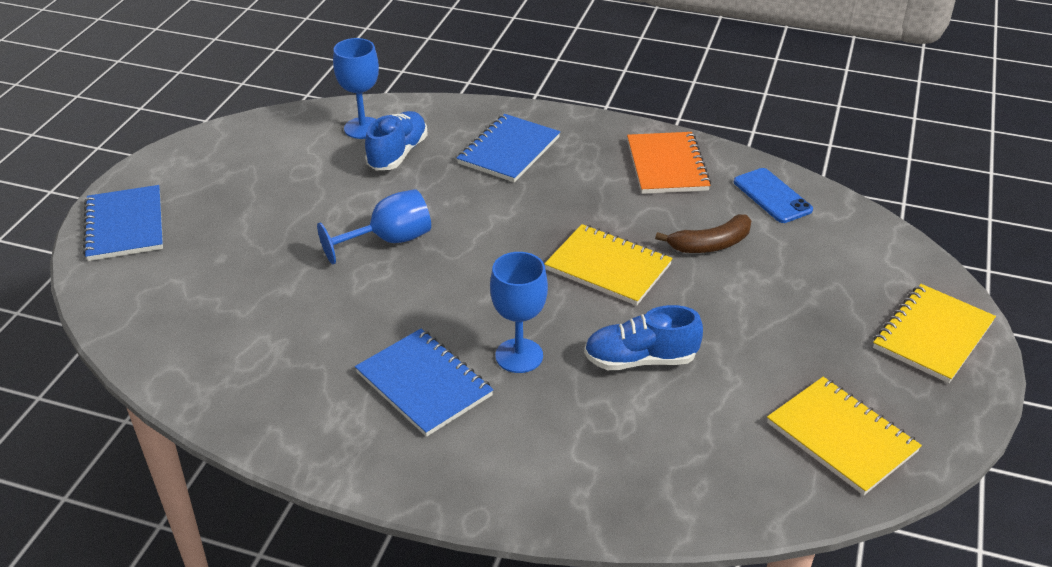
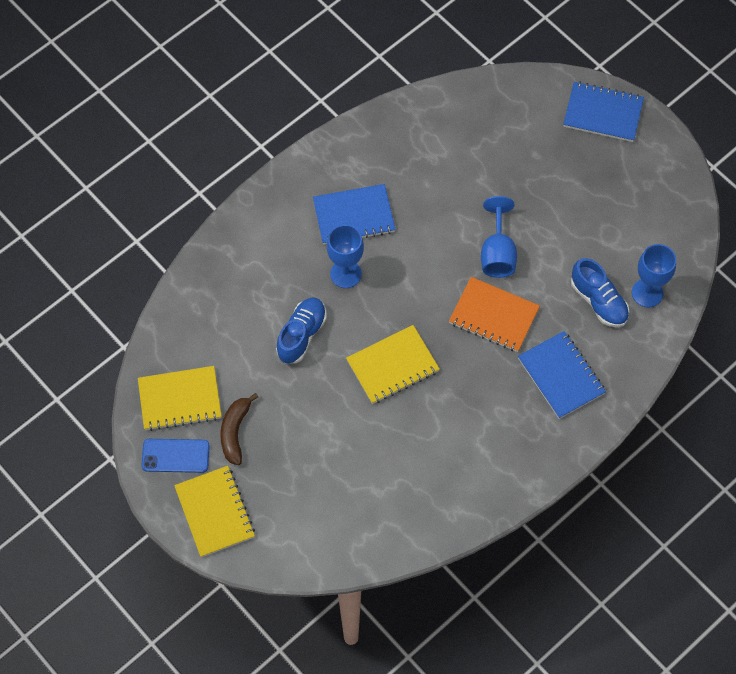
camera: 120 degrees right, 25 degrees up
(667, 165) = (480, 472): orange notebook -> orange notebook (493, 316)
(710, 244) = (376, 442): brown banana -> brown banana (235, 432)
(772, 196) = (402, 519): blue phone -> blue phone (175, 456)

